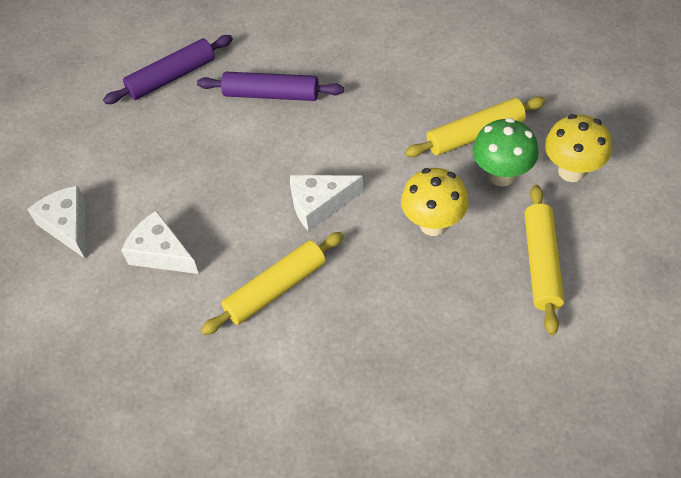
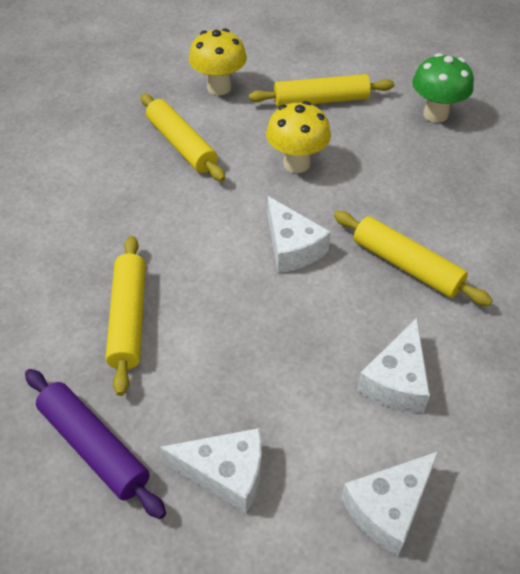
camera: 105 degrees left, 5 degrees down
(127, 141) = (225, 473): none -> white cheese
(271, 94) = (129, 318): purple rolling pin -> yellow rolling pin
(501, 175) = (230, 126): green mushroom -> green mushroom (435, 114)

